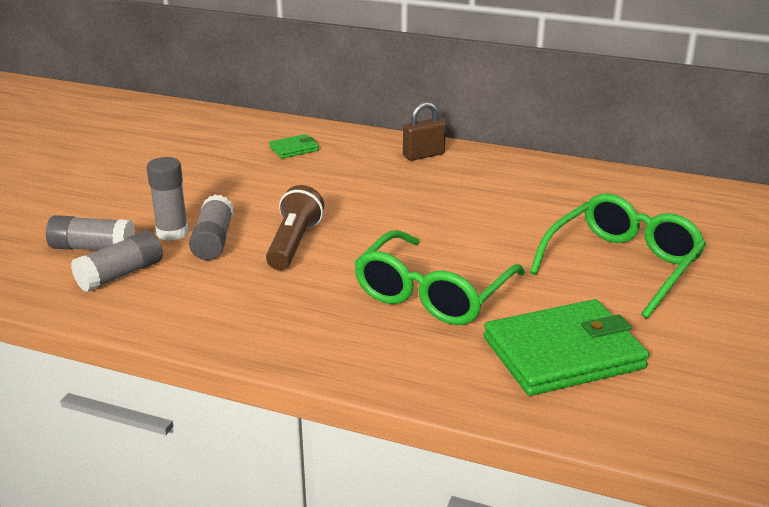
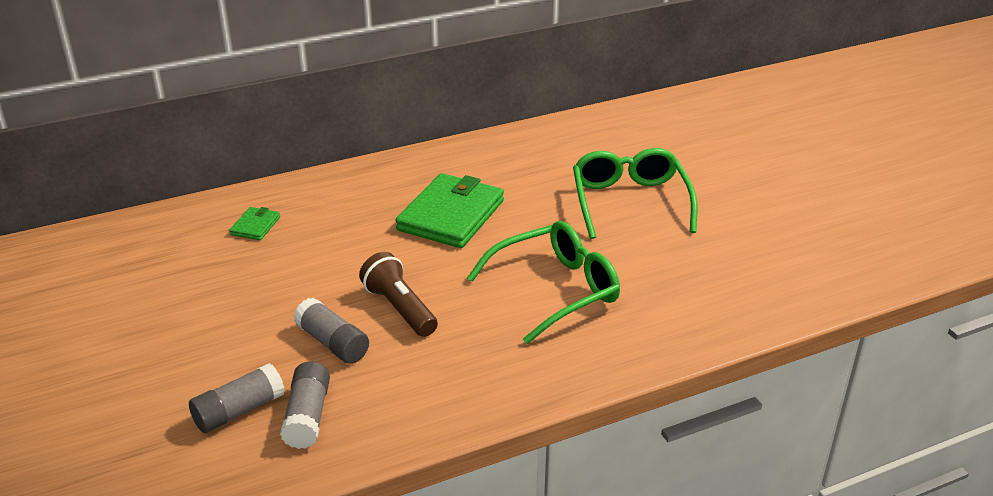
camera: 45 degrees left, 5 degrees up
(172, 233) = (285, 356): grey glue stick -> none
(423, 155) = (372, 180): brown padlock -> none
(432, 294) = (555, 290): green glasses -> green glasses turned 105 degrees counterclockwise
(563, 353) = (686, 284): green wallet -> green wallet (451, 215)

